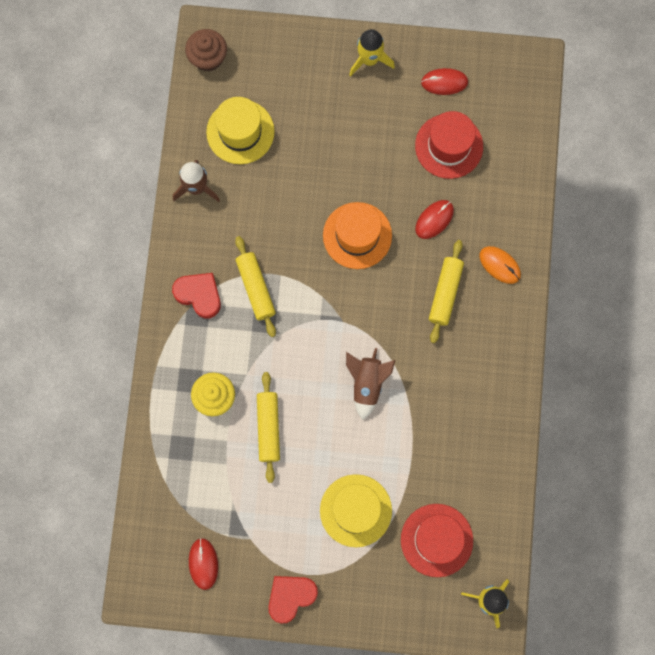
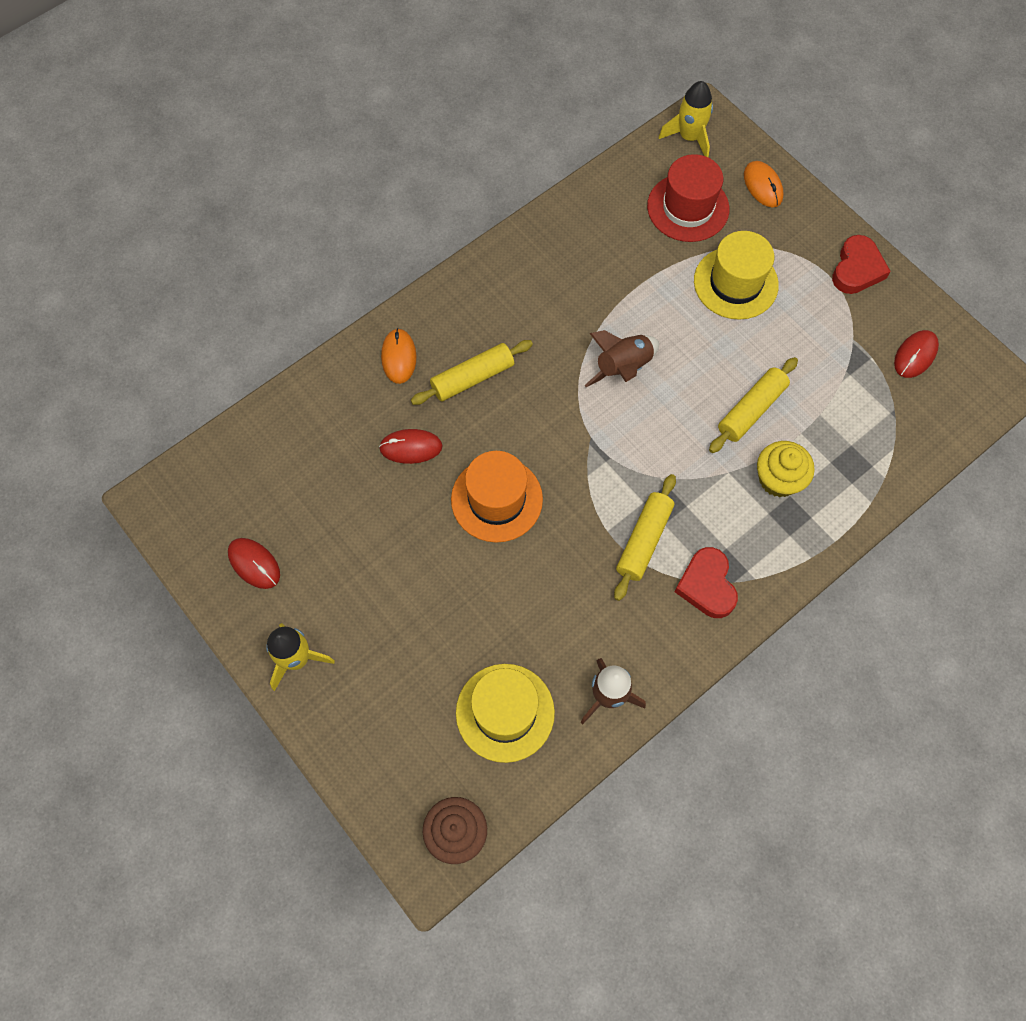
camera: 135 degrees left, 10 degrees down
(290, 596) = (857, 269): red heart -> red heart turned 75 degrees counterclockwise
(406, 606) = (763, 186): none -> orange mouse
(449, 146) = (321, 499): red hat -> none

